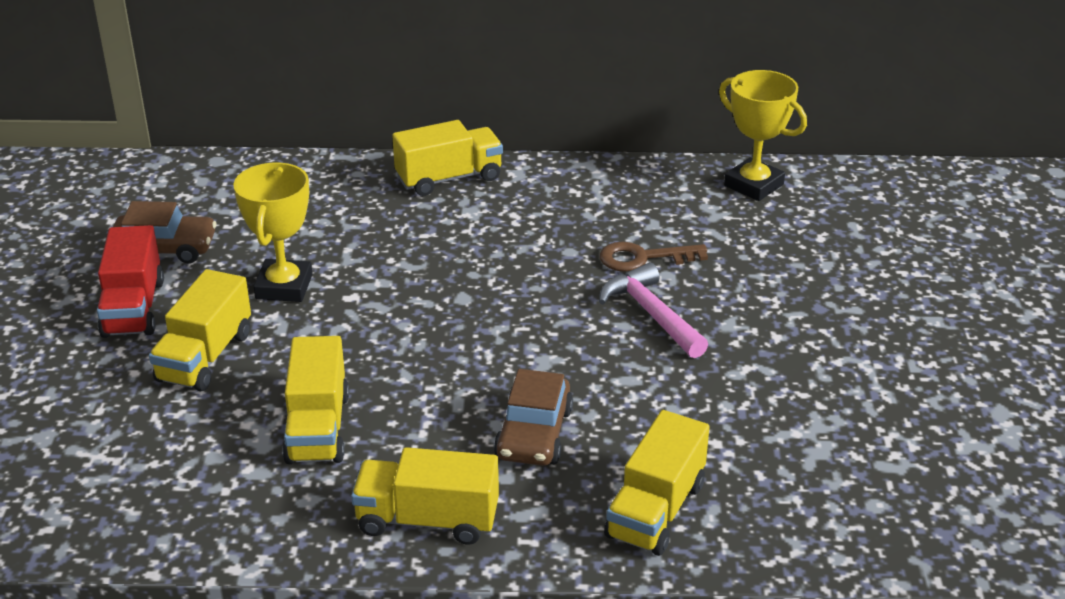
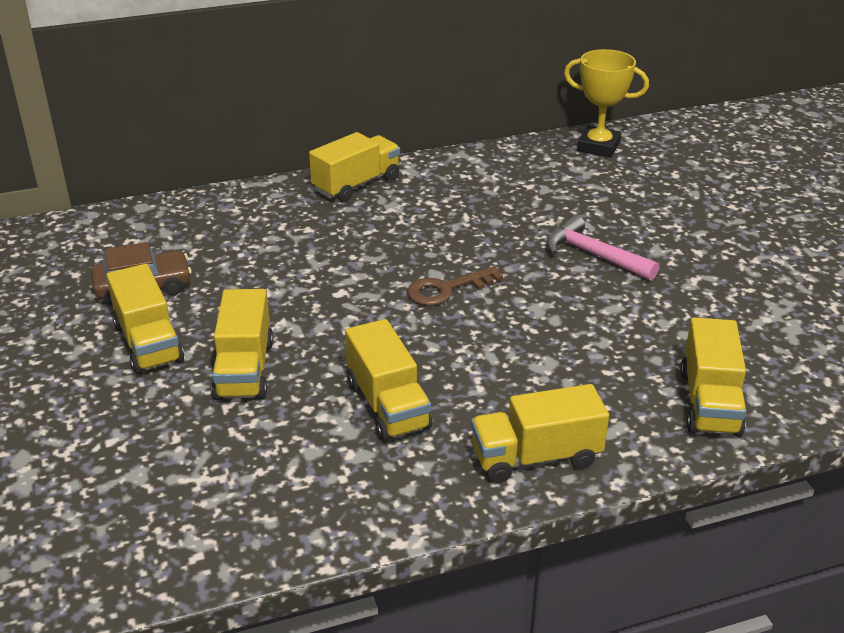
camera: 20 degrees left, 0 degrees up
(133, 308) = (148, 343): red truck -> yellow truck
(284, 287) = (275, 296): yellow trophy -> none
(534, 433) = (571, 366): brown car -> none
(643, 258) = (556, 215): brown key -> brown key (446, 289)

